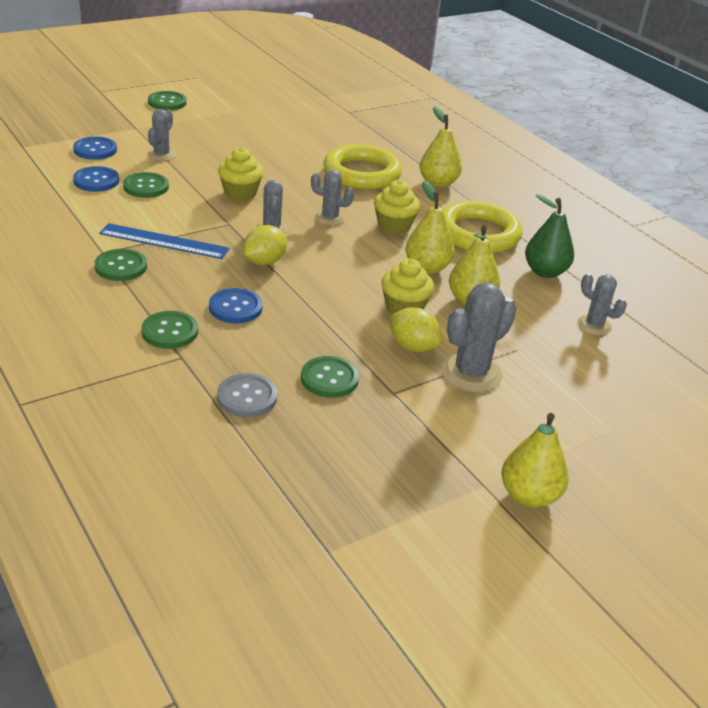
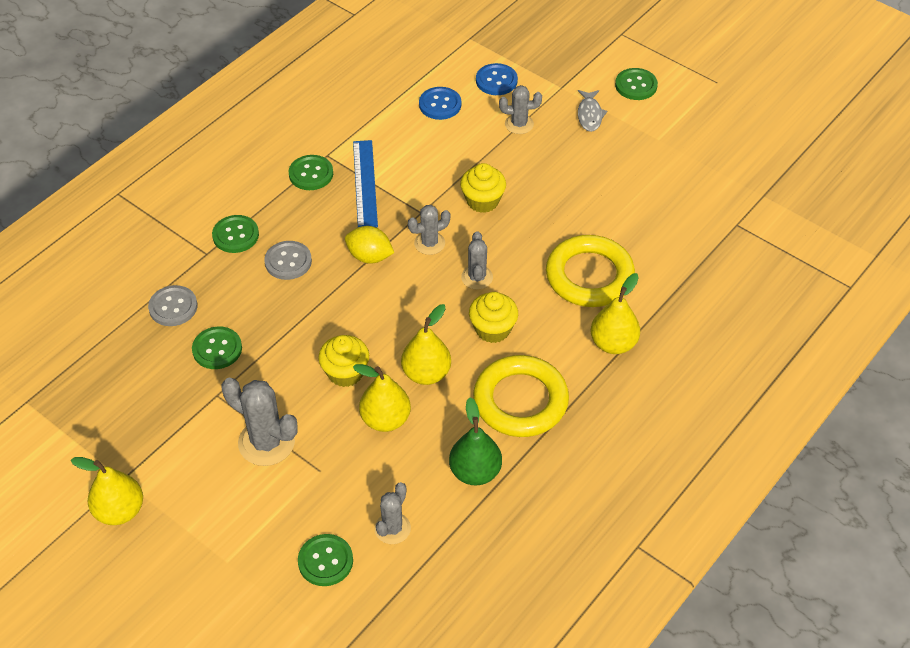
camera: 75 degrees right, 15 degrees up
(146, 187) = (451, 137): green button -> green button (325, 561)
(181, 126) = (589, 115): none -> grey fish
(235, 307) = (288, 261): blue button -> grey button
(412, 347) = (287, 392): yellow lemon -> none

